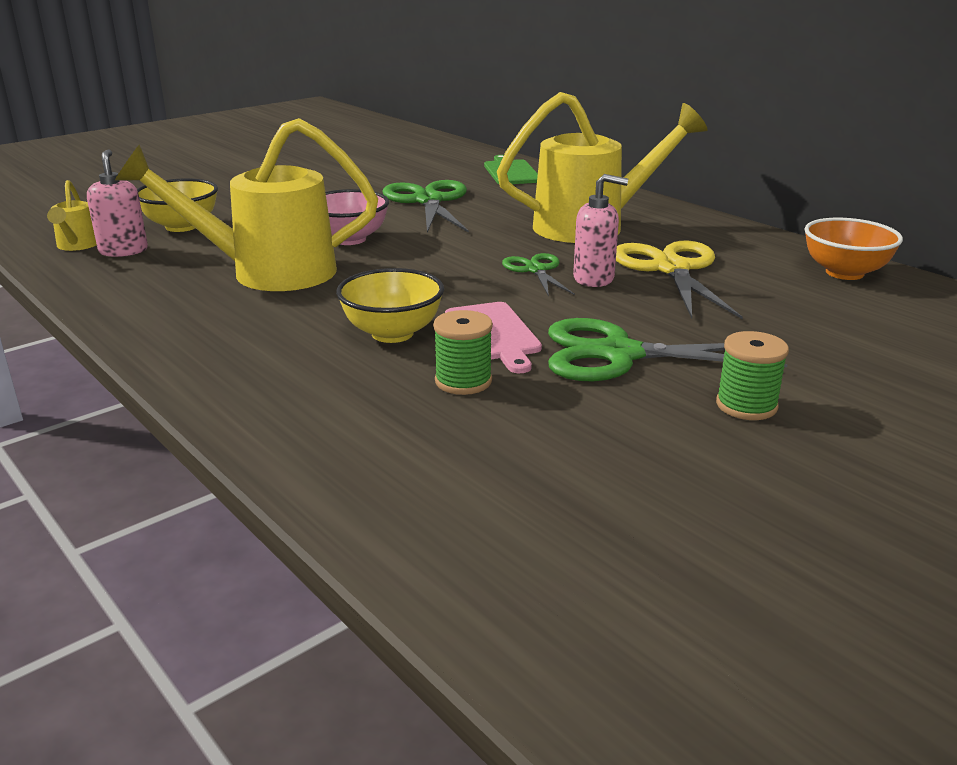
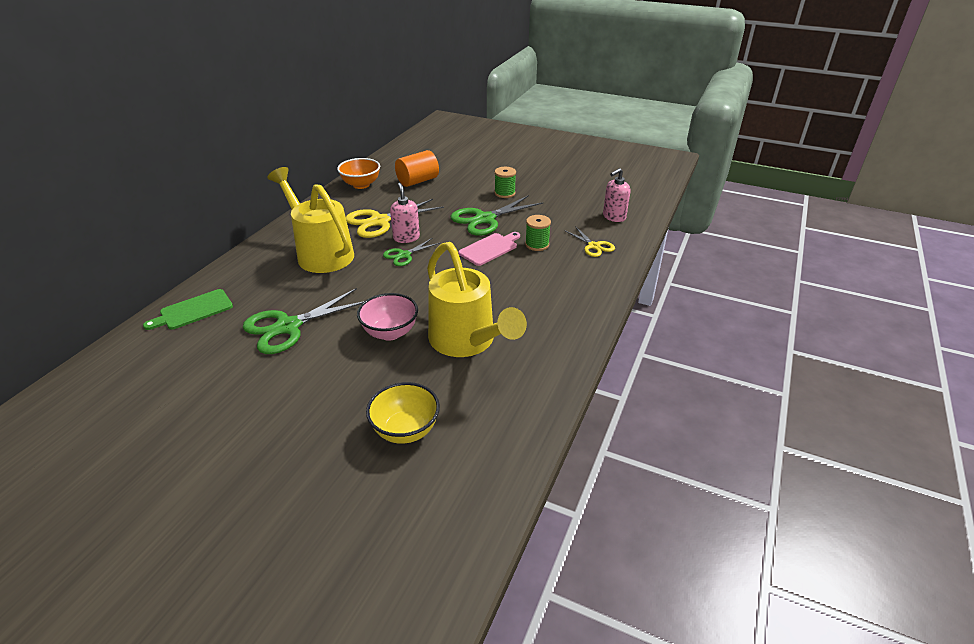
camera: 115 degrees left, 10 degrees up
(77, 246) = (481, 468): yellow watering can -> none
(123, 251) = (474, 431): pink soap dispenser -> pink soap dispenser (614, 217)
(390, 445) = (594, 246): none -> yellow scissors
(392, 333) = (510, 273): yellow bowl -> none
(619, 354) = (485, 219): green scissors -> green scissors turned 75 degrees clockwise
(852, 322) = (418, 181): none -> orange cylinder

